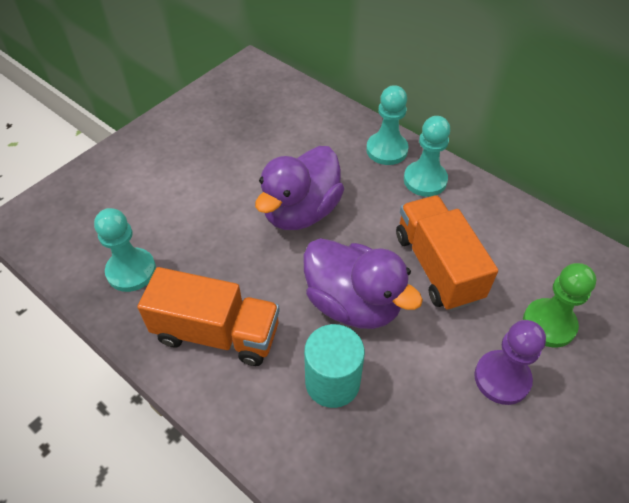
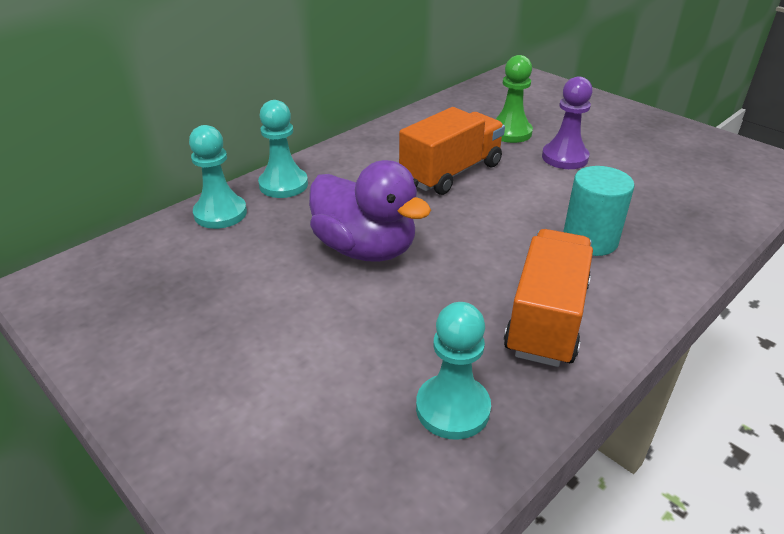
camera: 85 degrees left, 15 degrees down
(353, 303) = (497, 222): purple duck -> none
(425, 180) = (337, 167): turquoise pawn -> turquoise pawn (220, 213)
(437, 266) = (451, 172): orange truck -> orange truck turned 150 degrees clockwise

